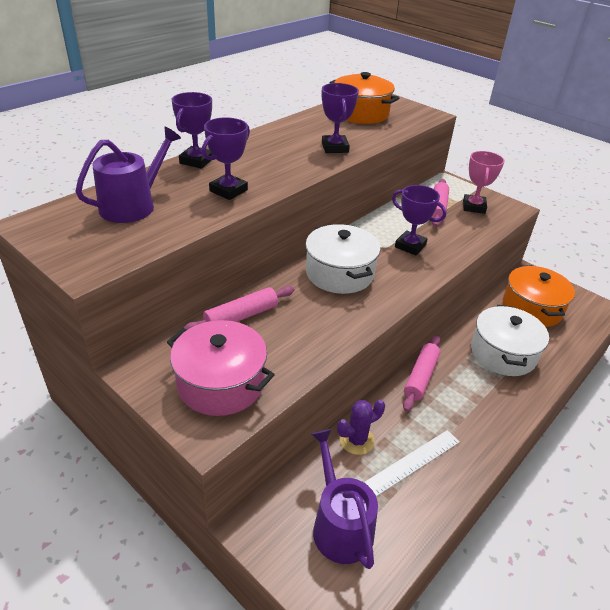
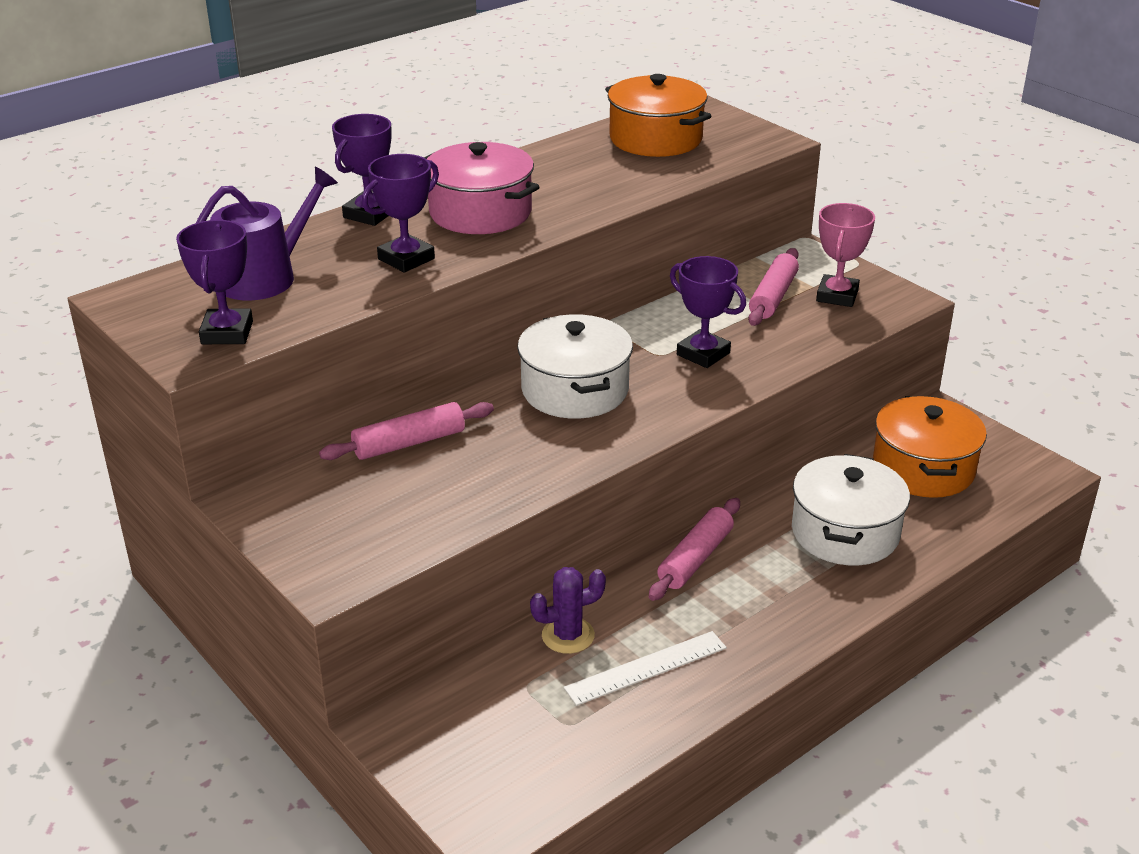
camera: 10 degrees right, 5 degrees down
(221, 383) = (361, 525): pink pot -> pink pot (480, 212)
(335, 148) = (590, 196): purple trophy -> purple trophy (227, 333)
(340, 525) = (513, 735): purple watering can -> none

